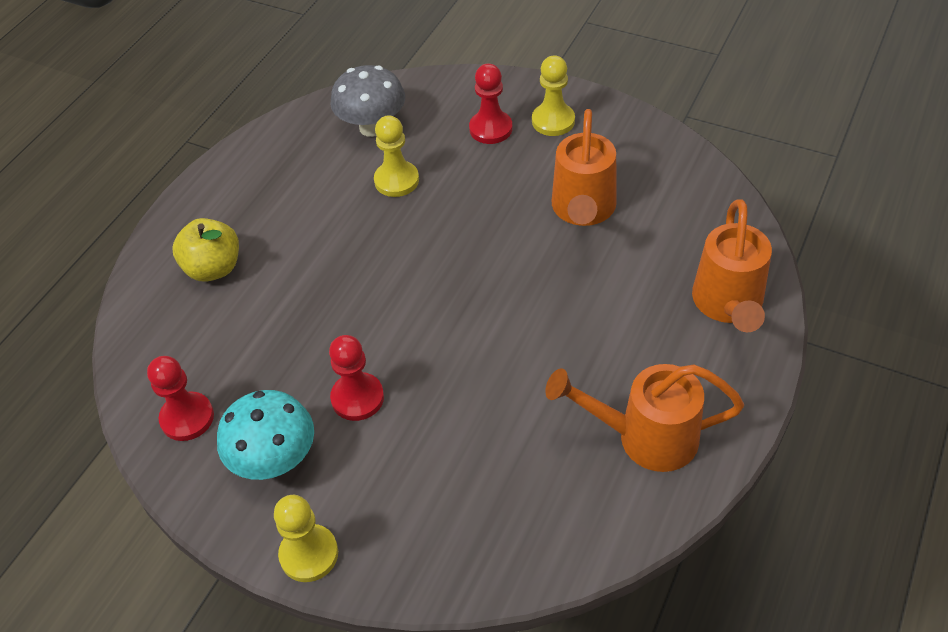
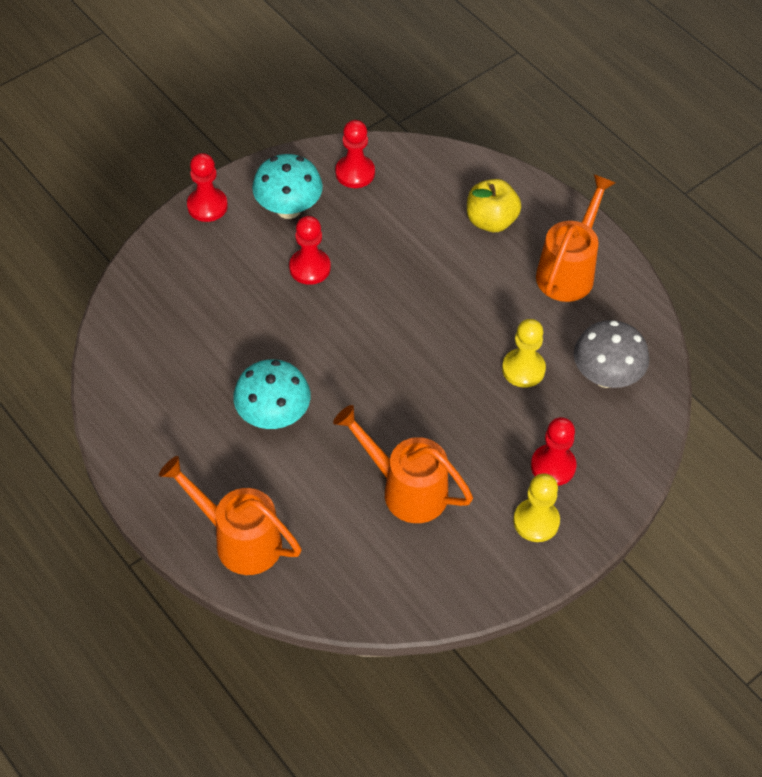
camera: 110 degrees right, 5 degrees up
(309, 554) = (207, 206): yellow pawn -> red pawn
(573, 342) = (273, 416): none -> turquoise mushroom
(646, 437) = (163, 420): orange watering can -> orange watering can (568, 271)

